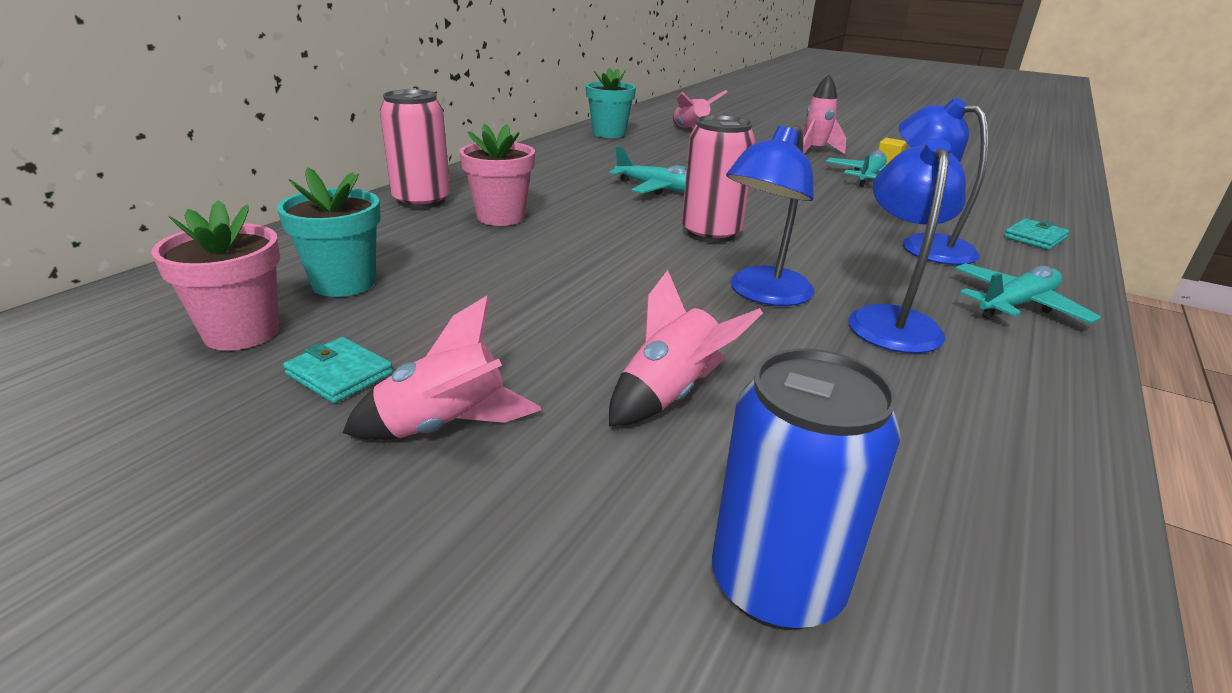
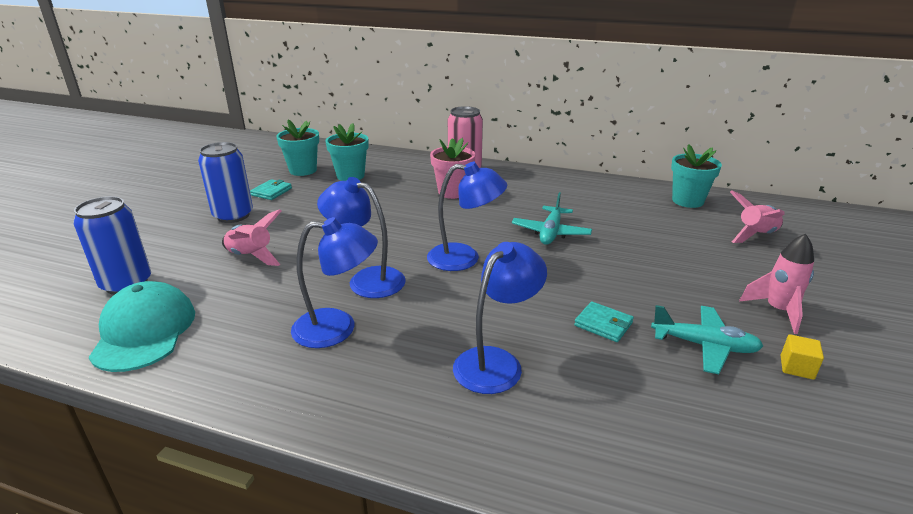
camera: 80 degrees right, 0 degrees up
(241, 332) = (303, 170): pink flower pot -> turquoise flower pot
(445, 427) = (233, 215): pink rocket -> blue can
(711, 233) = (464, 258): pink can -> blue lamp
(964, 515) = (144, 331): none -> turquoise cap
(1016, 305) = (376, 398): turquoise plane -> none
(1035, 238) = (570, 455): turquoise wallet -> turquoise wallet (603, 324)

